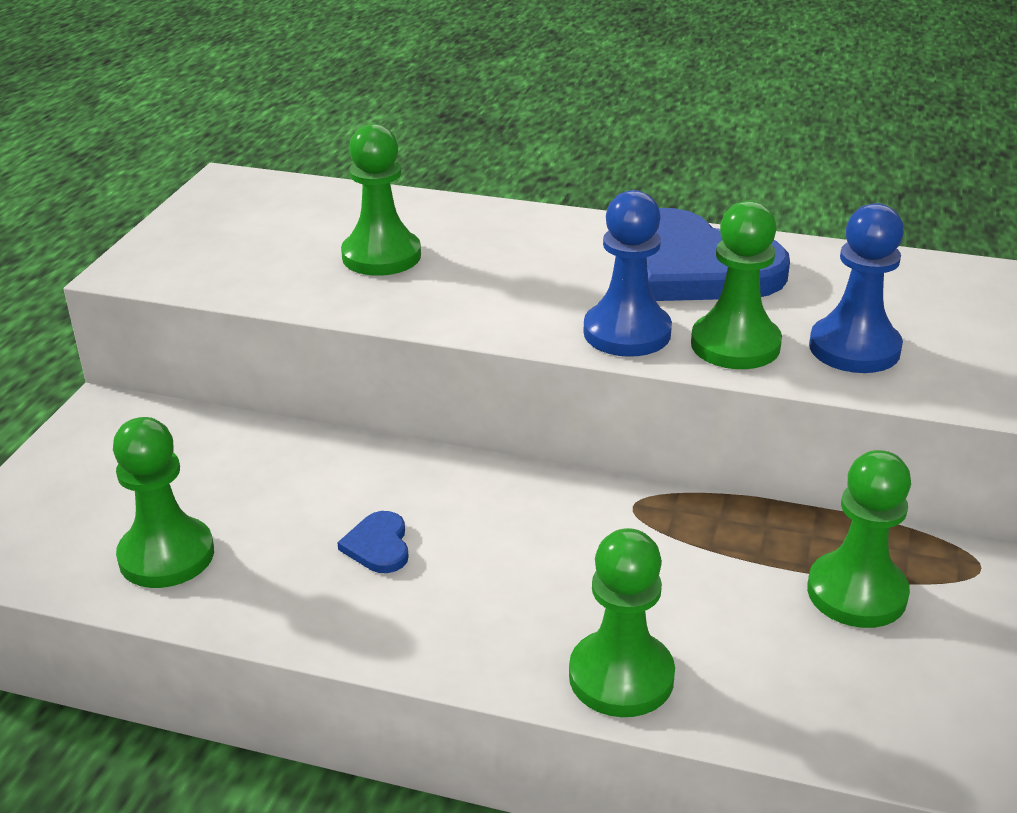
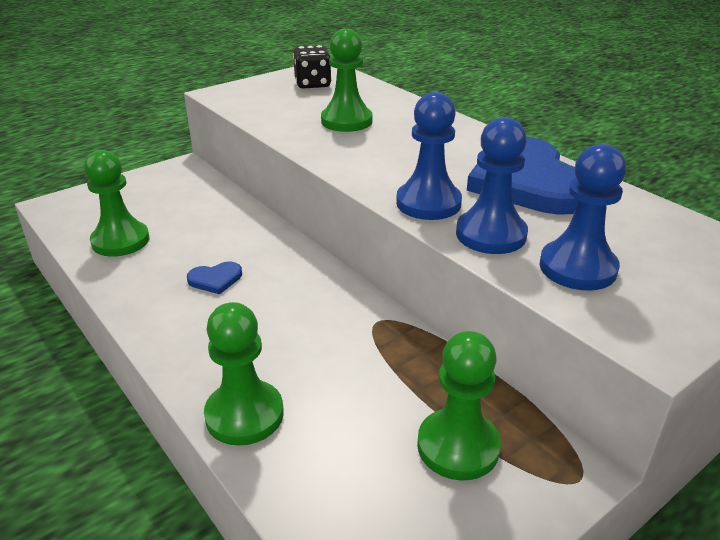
camera: 35 degrees right, 0 degrees up
(252, 213) = (312, 84): none -> black dice
(378, 545) = (215, 279): blue heart -> blue heart turned 135 degrees counterclockwise
(735, 345) = (491, 234): green pawn -> blue pawn

